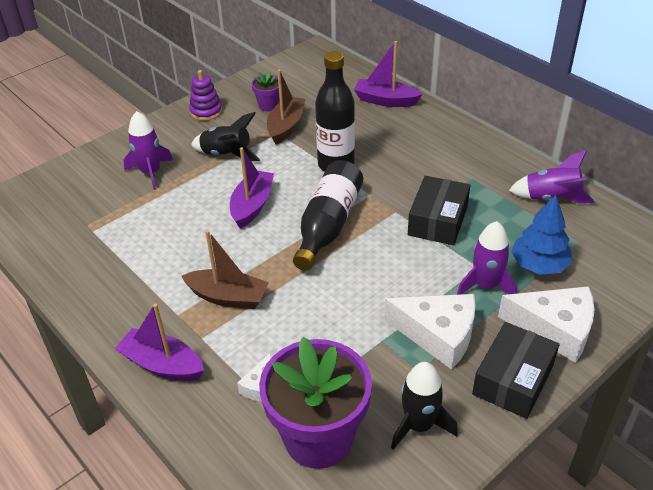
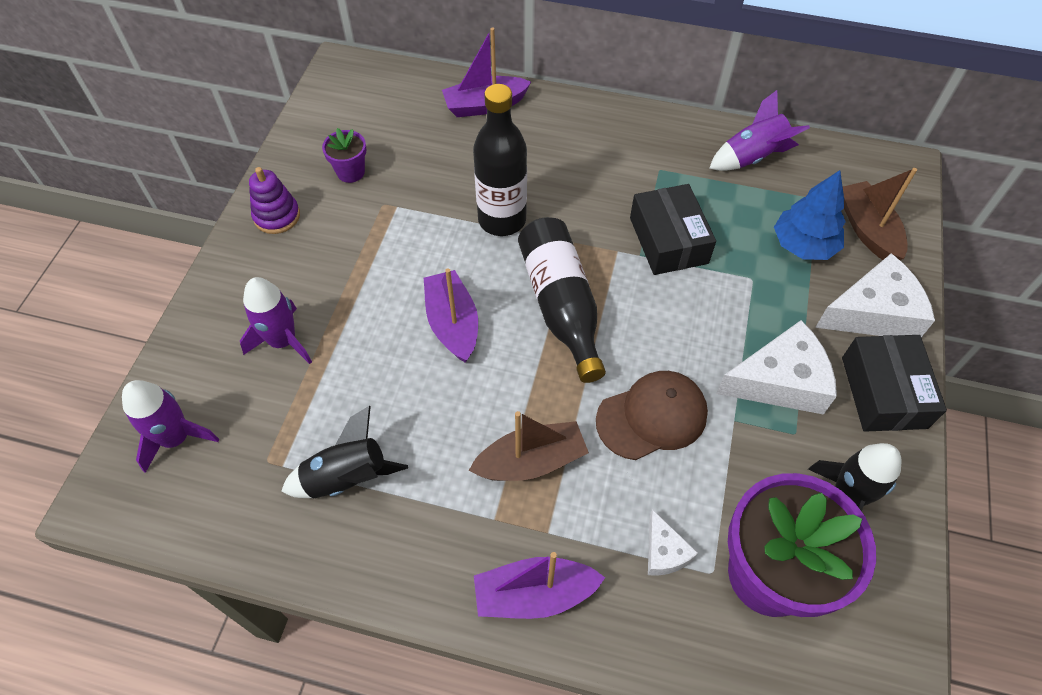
camera: 35 degrees left, 15 degrees up
(227, 155) = (359, 267): black rocket -> black rocket (347, 478)
(286, 126) = (398, 193): brown boat -> brown boat (867, 230)
(327, 311) = (652, 417): none -> brown cap
(485, 285) = (776, 296): purple rocket -> purple rocket (176, 438)

